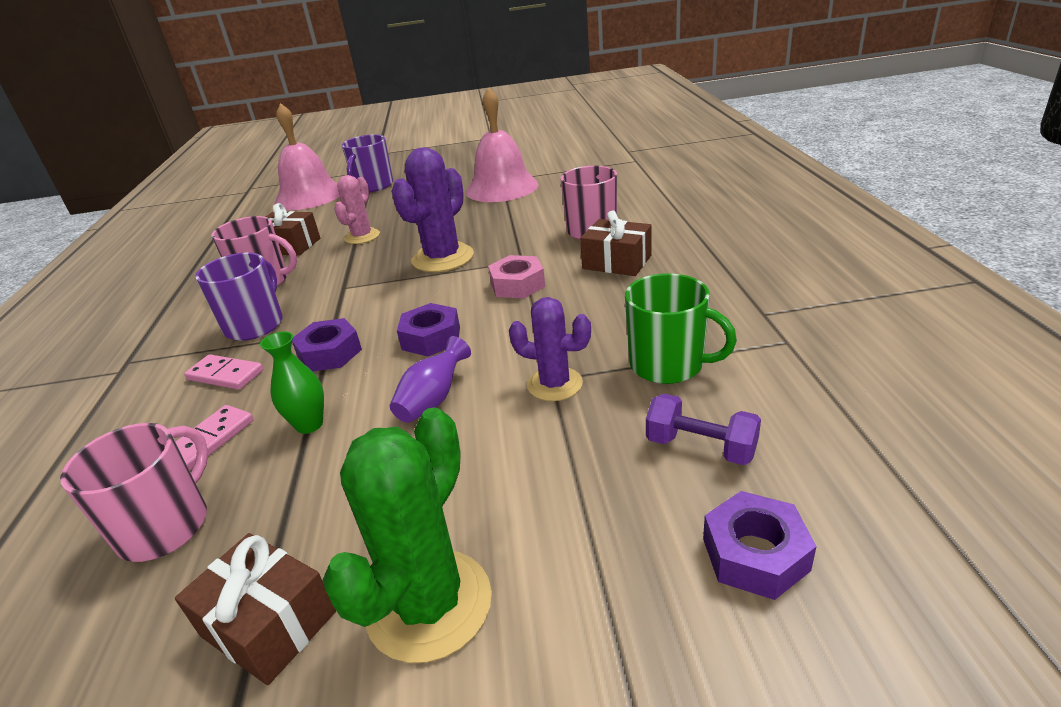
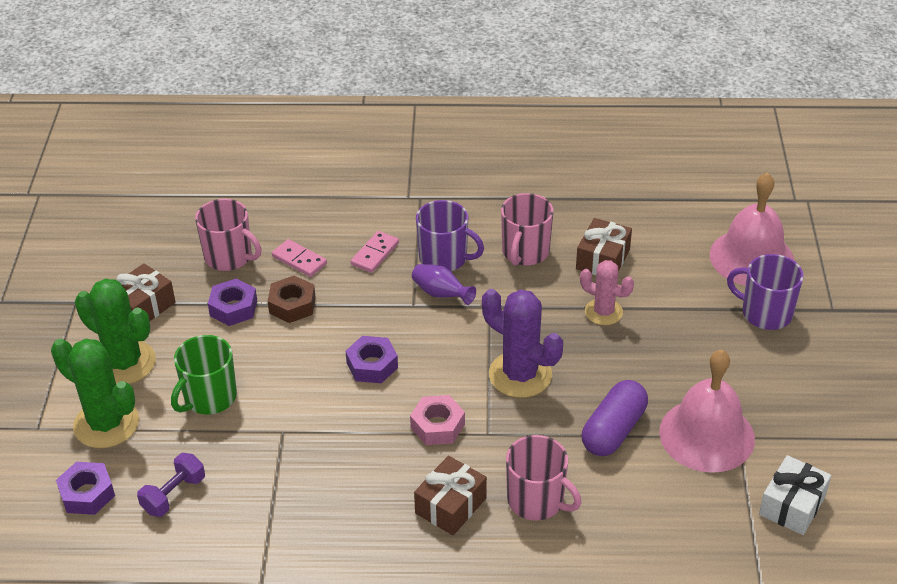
camera: 95 degrees right, 10 degrees up
(309, 424) = (292, 305): green vase -> brown nut
(329, 353) = (378, 307): purple nut -> purple nut (233, 308)
(433, 400) = (289, 366): purple vase -> purple vase (441, 294)
(505, 215) = (613, 430): none -> purple capsule
(554, 384) = (275, 432): purple cactus -> none
(559, 161) = (792, 505): none -> white gift
(589, 581) = (106, 424): none -> green cactus
(668, 365) = (266, 501): green mug -> green mug (209, 397)

